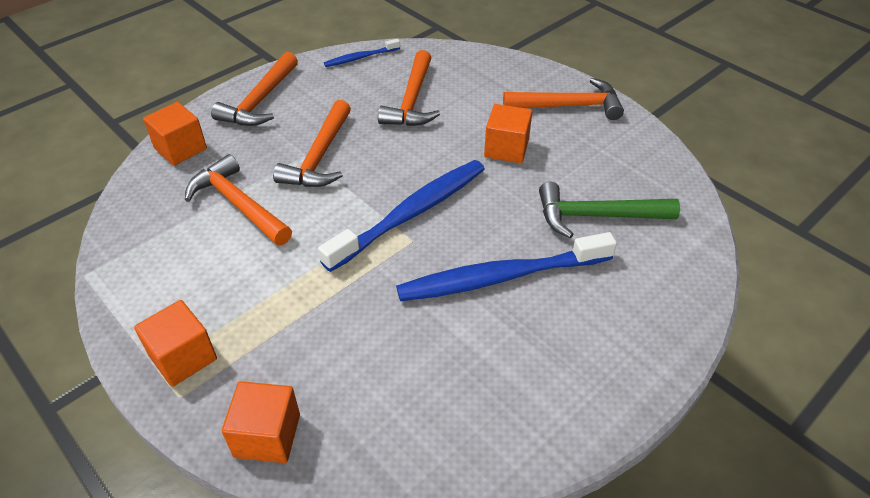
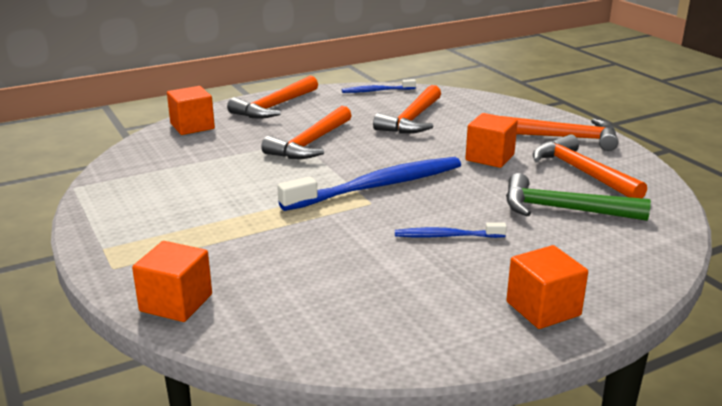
camera: 15 degrees right, 20 degrees down
(183, 357) = (129, 245): orange cube -> orange cube (543, 308)
(238, 204) = (224, 163): orange hammer -> orange hammer (582, 172)
(501, 277) = (446, 236): blue toothbrush -> blue toothbrush, size x0.49

